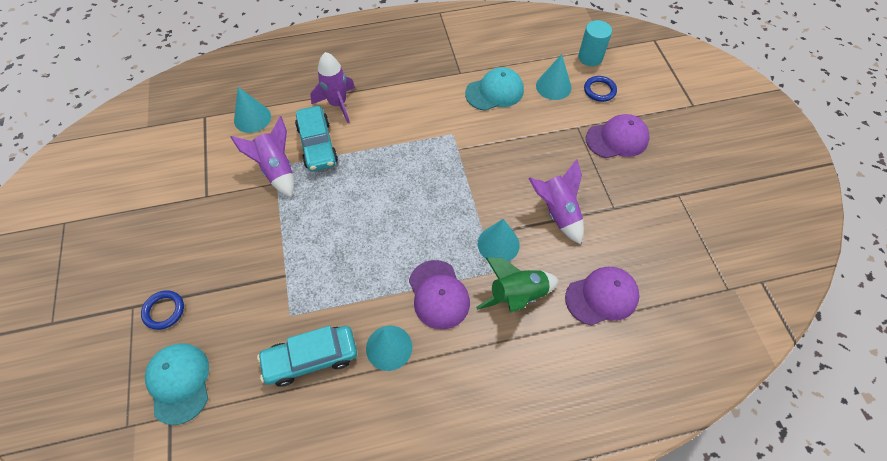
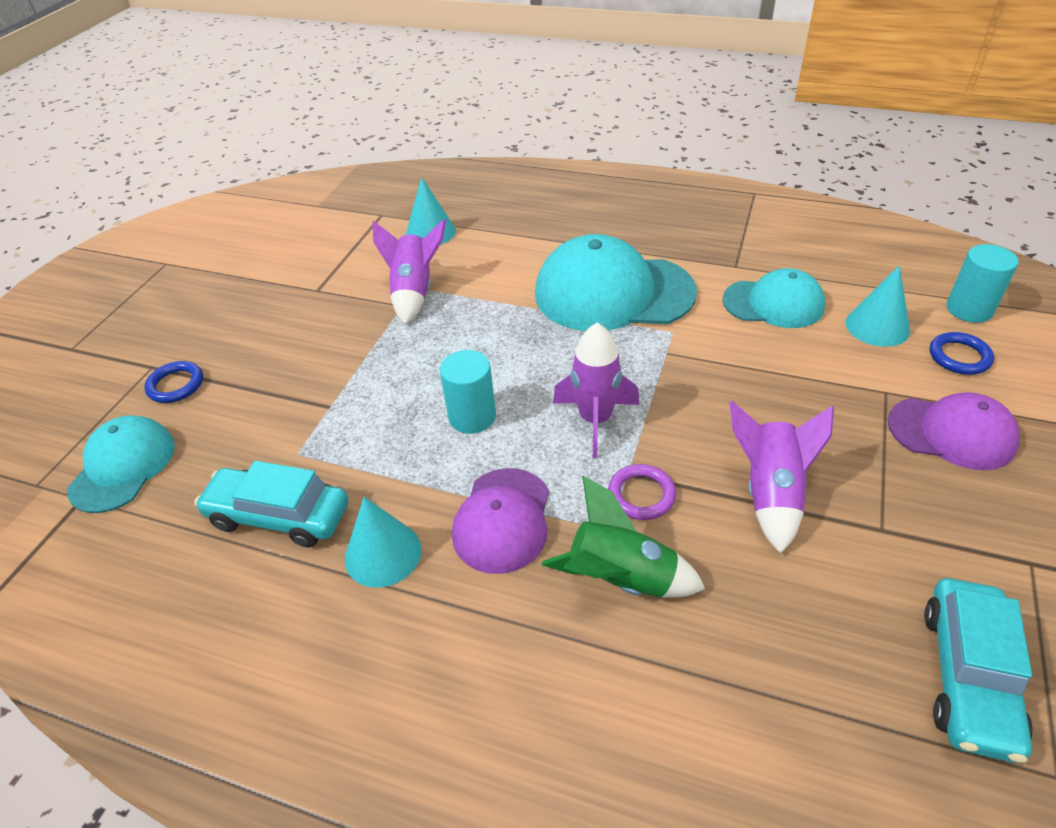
camera: 35 degrees right, 15 degrees down
(317, 145) = (482, 283): turquoise car -> turquoise car (968, 676)
(338, 104) = (542, 250): purple rocket -> purple rocket (595, 420)
(378, 241) = (472, 417): none -> turquoise cylinder
(402, 120) = (613, 293): none -> turquoise cap
(498, 244) = (641, 495): turquoise cone -> purple ring
(602, 296) = (770, 654): purple cap -> none

